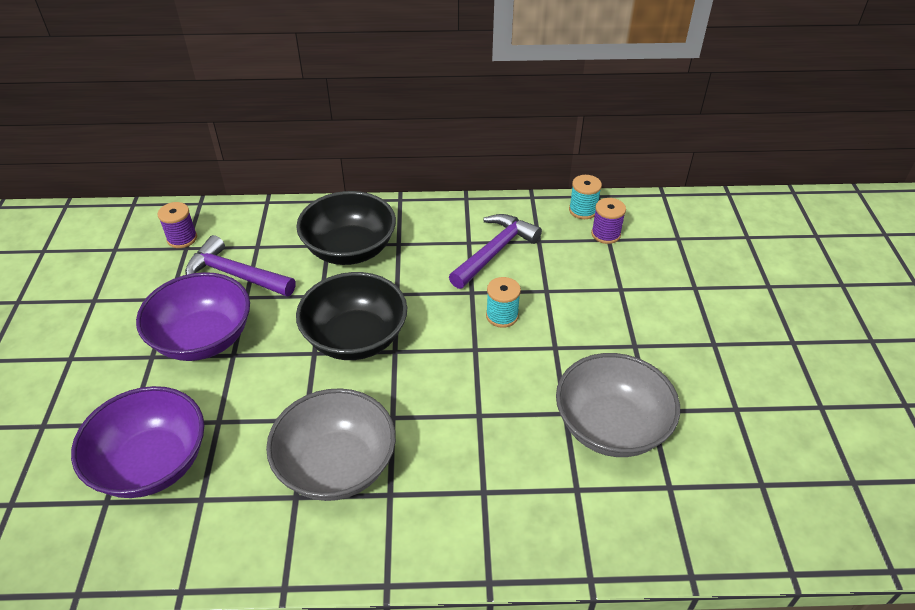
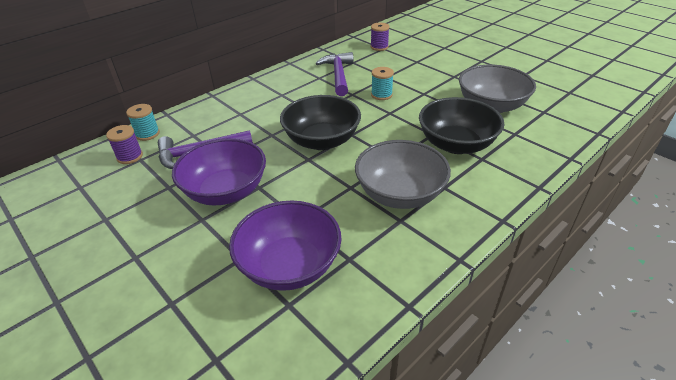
camera: 40 degrees left, 5 degrees down
(350, 249) = (257, 109): black bowl -> black bowl (456, 144)
(583, 210) = (355, 44): turquoise spool -> turquoise spool (147, 134)

